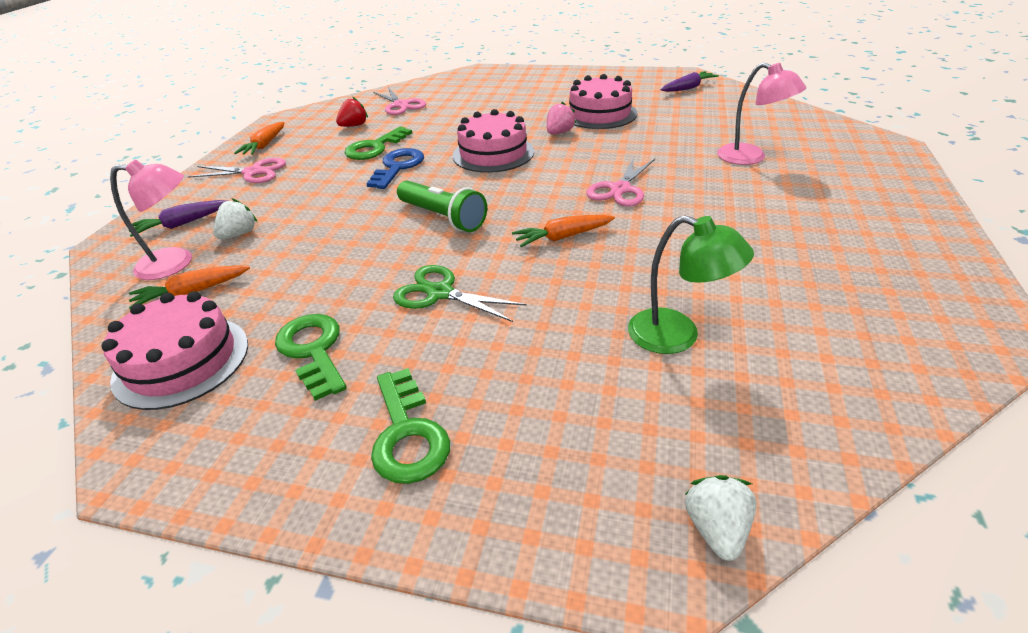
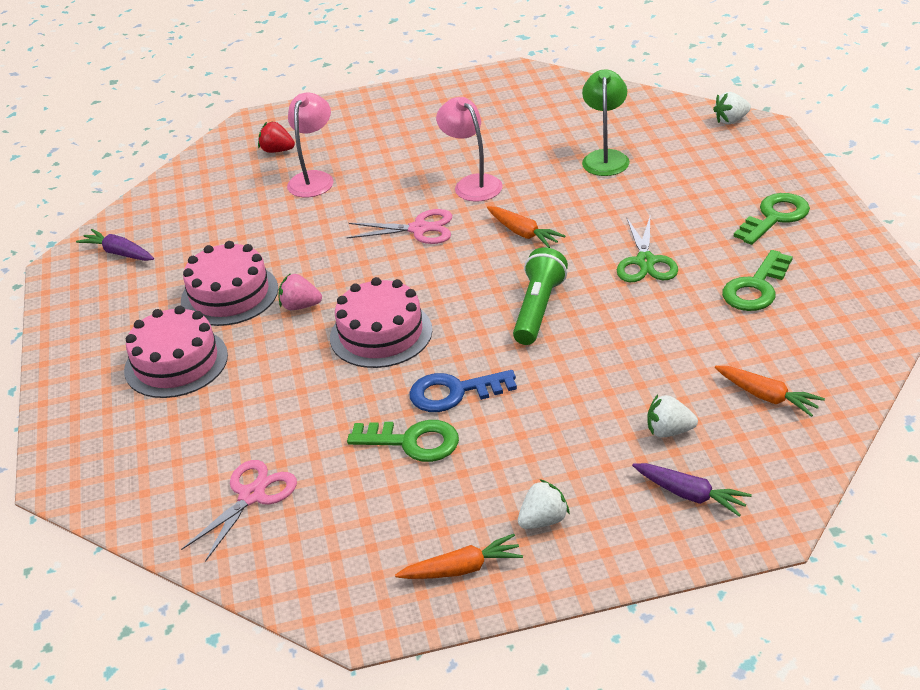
camera: 115 degrees left, 0 degrees up
(176, 263) = (745, 442): pink lamp -> pink lamp (472, 184)
(181, 361) = (828, 343): pink cake -> pink cake (176, 363)
(253, 172) = (543, 520): pink scissors -> white strawberry
(354, 126) = (351, 506): red strawberry -> red strawberry (277, 150)

